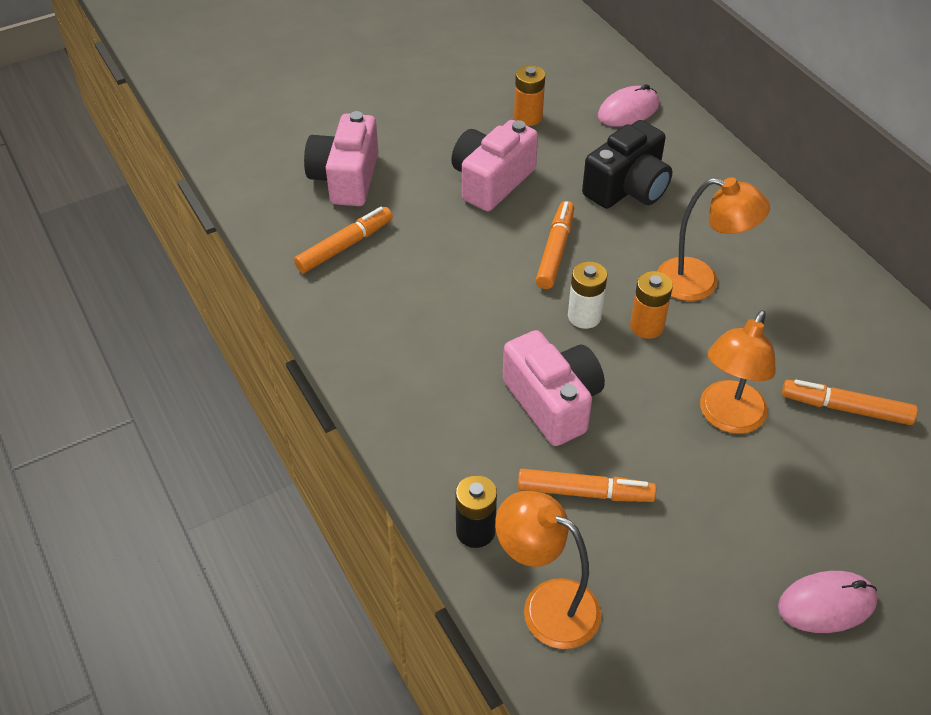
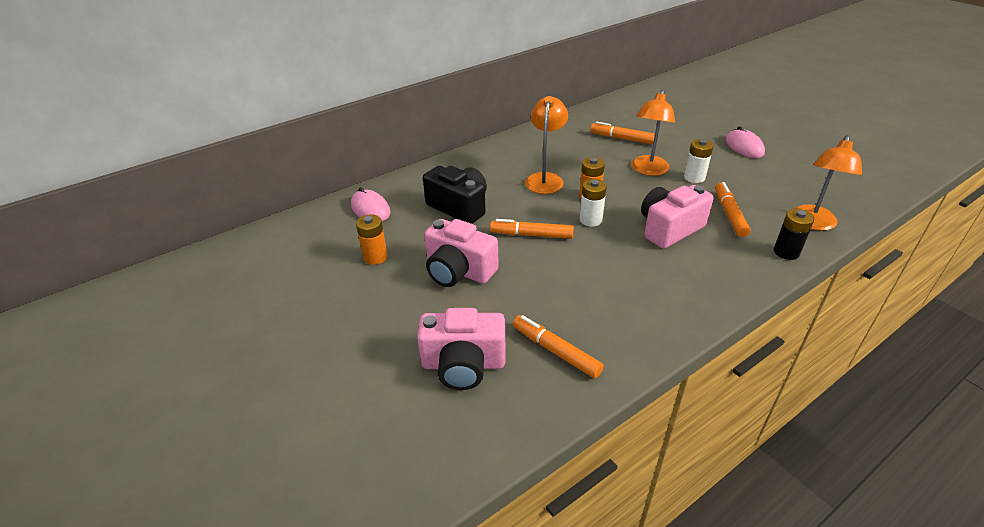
camera: 95 degrees left, 10 degrees down
(702, 479) = (694, 177): none -> white battery
(727, 418) = (648, 170): orange lamp -> orange lamp turned 90 degrees clockwise
(845, 408) = (622, 138): orange marker -> orange marker turned 105 degrees clockwise

